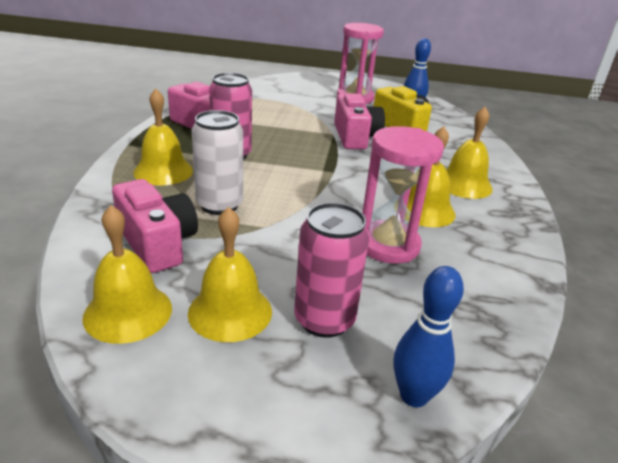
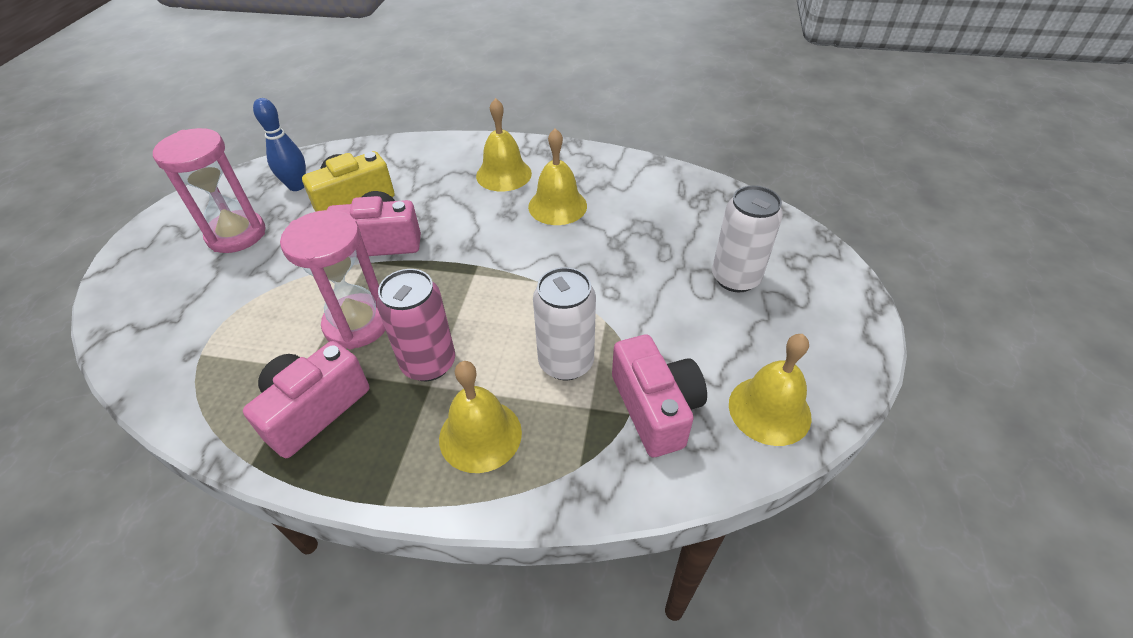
camera: 85 degrees left, 15 degrees up
(157, 243) = (655, 408): pink camera -> pink camera turned 105 degrees clockwise
(230, 311) = (744, 336): yellow bell -> none
(324, 320) = (735, 278): pink can -> white can
(388, 245) = (622, 234): pink hourglass -> pink hourglass (357, 324)
(414, 396) = (794, 238): blue bowling pin -> none

